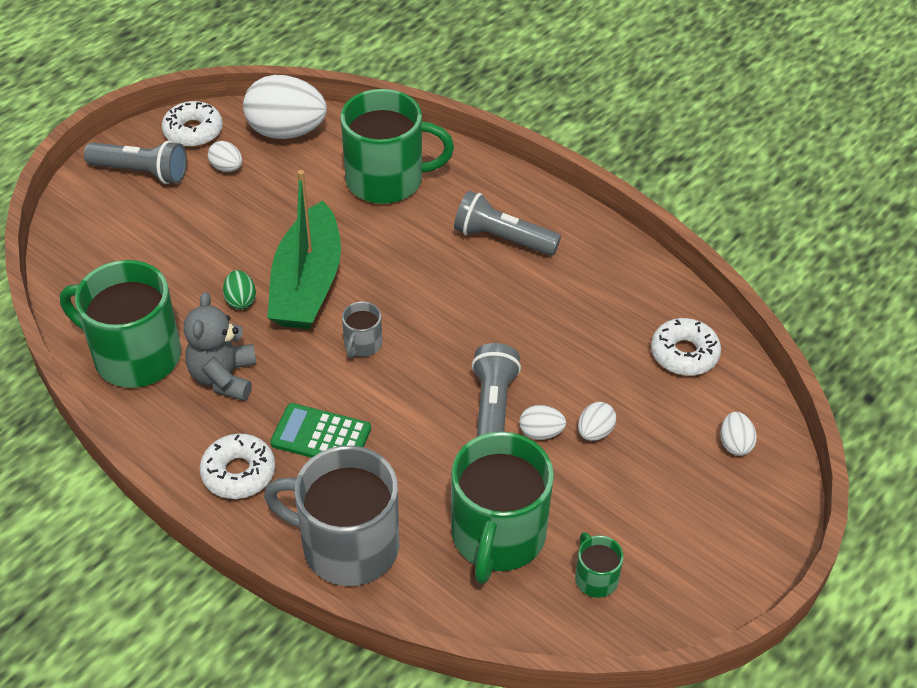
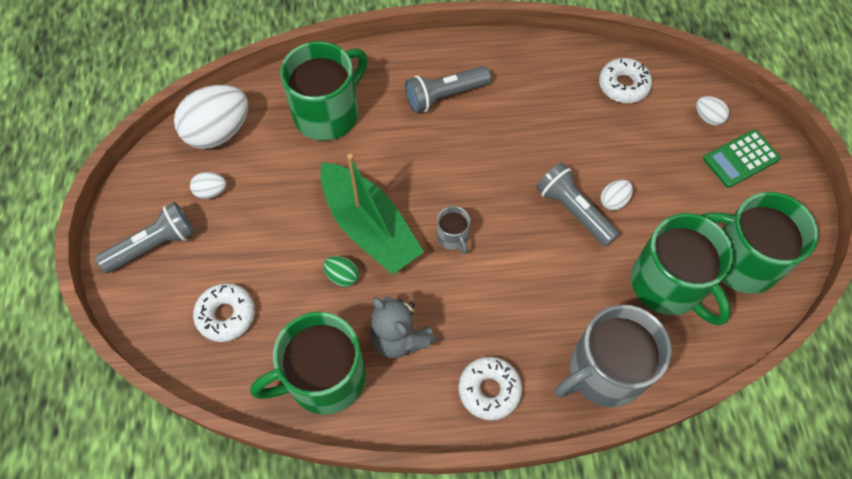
camera: 45 degrees left, 15 degrees up
(193, 131) = (152, 184): white donut -> white donut (226, 315)
(321, 436) = (504, 319): green calculator -> green calculator (740, 159)
(595, 432) = (638, 174): white egg -> none
(595, 578) = (740, 260): green mug -> green mug, size x2.24

